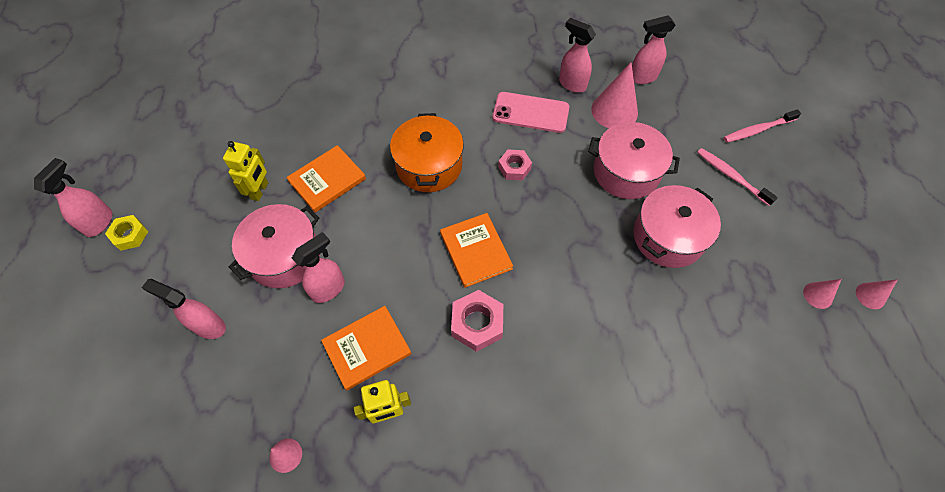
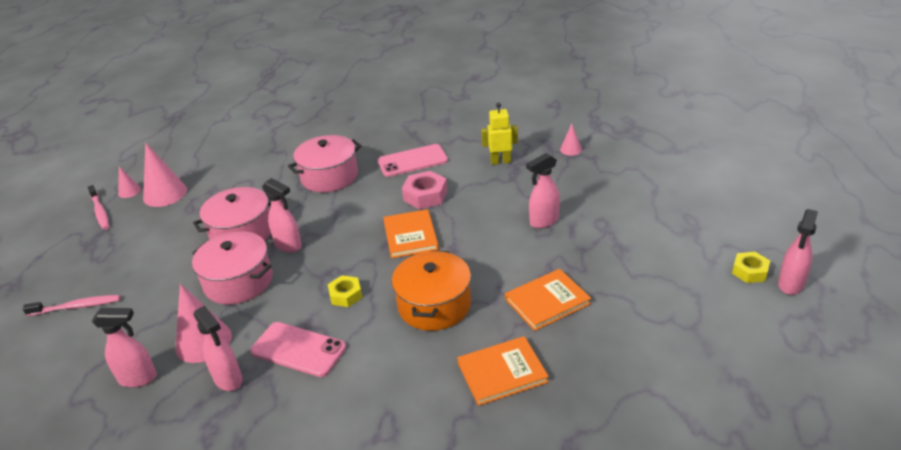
camera: 165 degrees left, 25 degrees down
(208, 326) = (644, 207): pink spray bottle -> pink spray bottle (288, 245)
(260, 191) = (621, 298): yellow robot -> none
(284, 256) = (586, 244): pink pot -> pink pot (329, 176)
(367, 348) = (513, 189): orange book -> orange book (502, 372)
(514, 168) = (346, 295): pink nut -> yellow nut
(516, 402) = (412, 161): none -> pink phone
(731, 176) = (145, 270): pink toothbrush -> pink toothbrush (100, 212)
(817, 295) = (165, 194): pink cone -> pink cone, size x1.95

